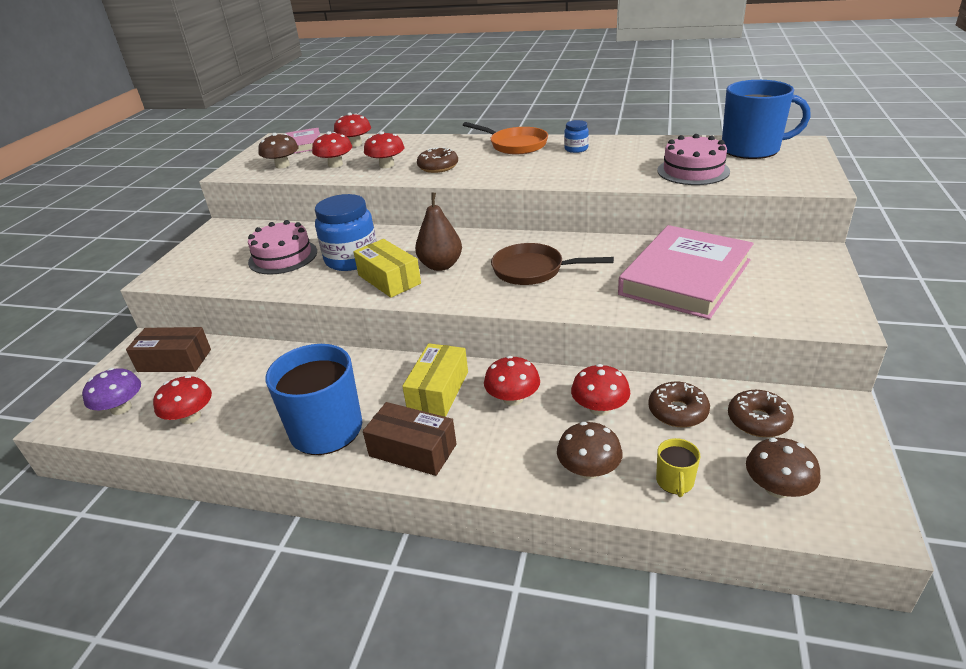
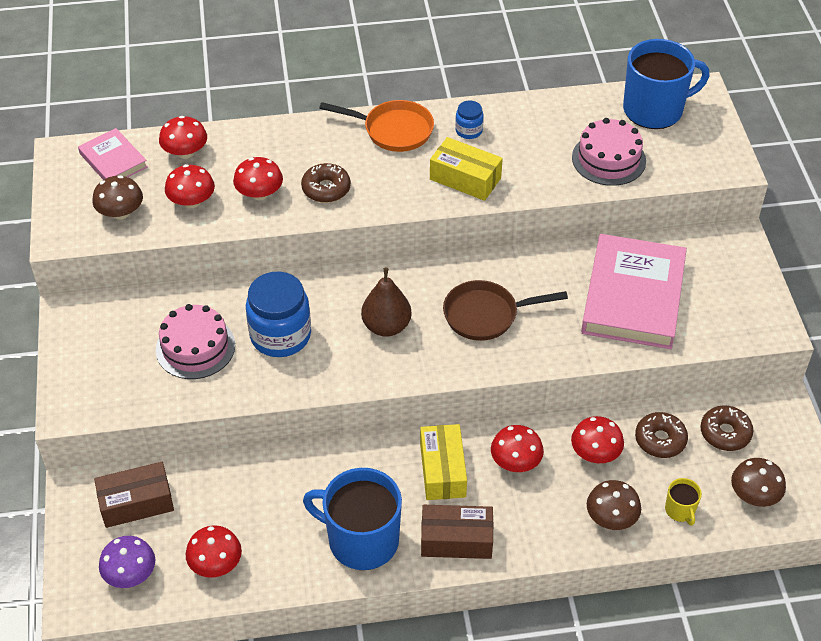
camera: 25 degrees left, 15 degrees up
(389, 279) = (343, 358): yellow box -> yellow box (465, 179)

